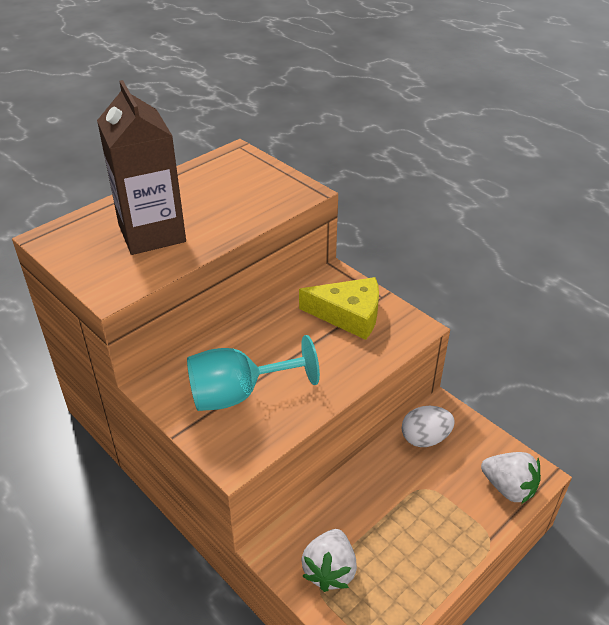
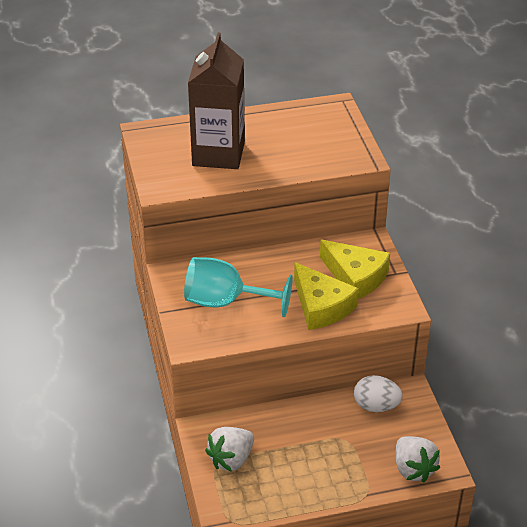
camera: 30 degrees right, 0 degrees up
(340, 358) = (321, 306): none -> yellow cheese

